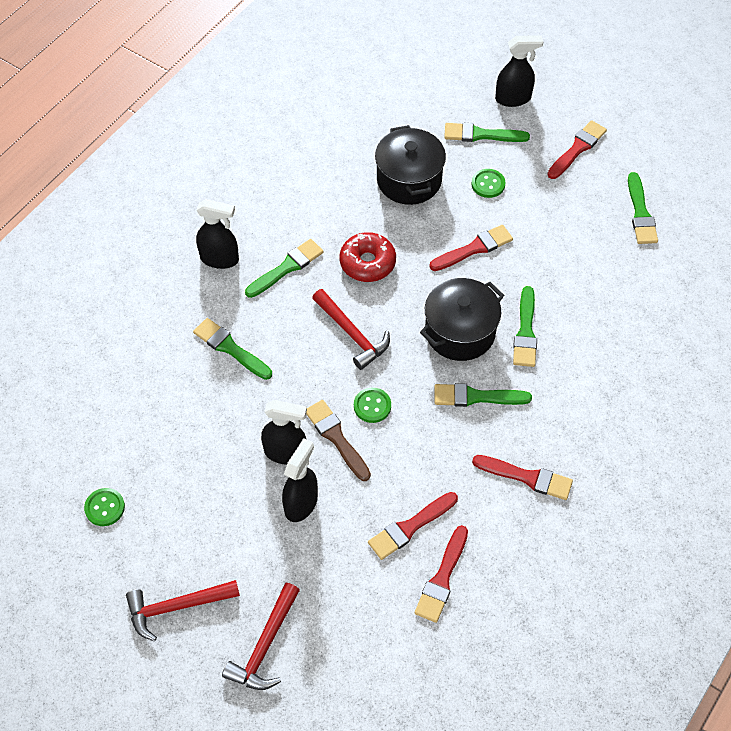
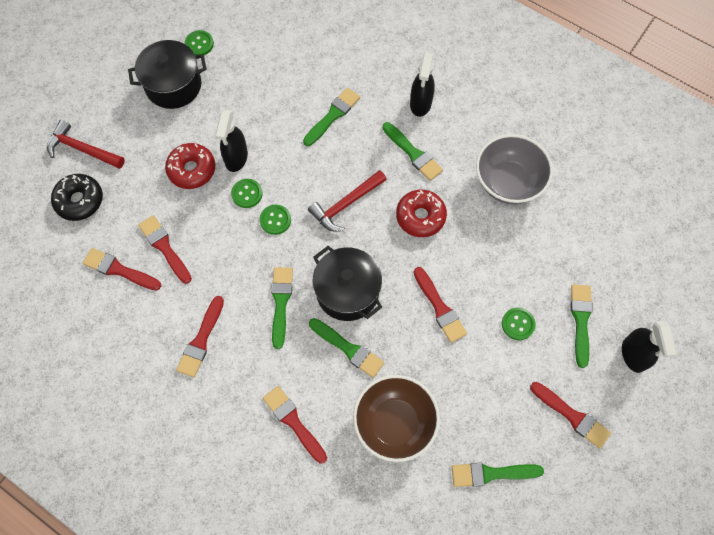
camera: 90 degrees right, 10 degrees up
(176, 607) = (118, 93): red hammer -> none
(301, 503) = (192, 170): black spray bottle -> red donut
(326, 183) = (508, 182): none -> grey bowl
(337, 438) = (247, 194): brown brush -> green button
(344, 639) = (79, 200): none -> black donut
(409, 180) = (517, 252): black pot -> black pot (173, 85)
(525, 331) = (348, 348): green brush -> green brush turned 150 degrees counterclockwise
(601, 290) = (394, 423): none -> brown bowl
(611, 380) = (294, 422): none -> red brush

